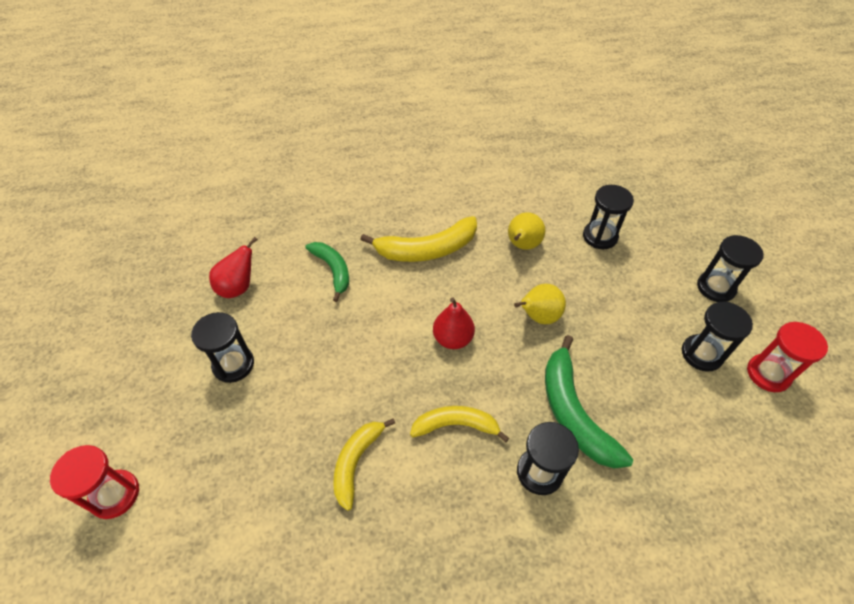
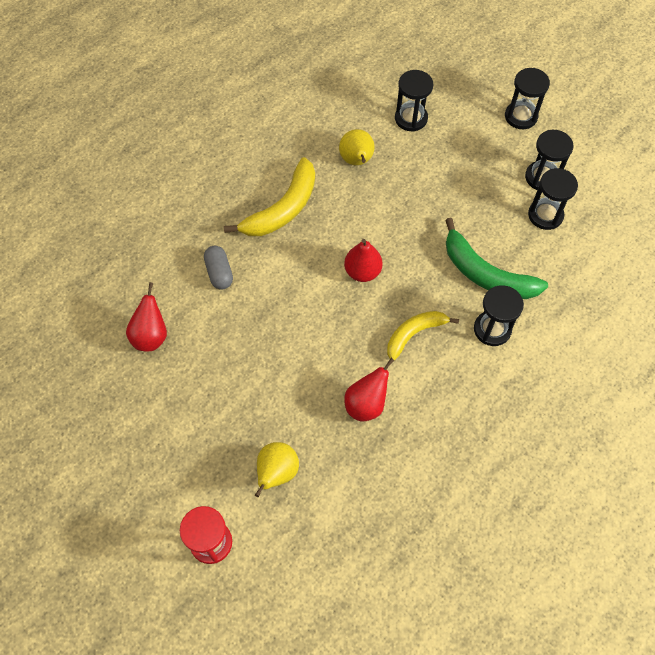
camera: 35 degrees left, 10 degrees up
(233, 364) = (209, 398): black hourglass -> black hourglass (545, 215)
(333, 270) = (219, 273): green banana -> grey capsule
(356, 462) = (366, 404): yellow banana -> red pear
(538, 317) = (412, 216): yellow pear -> yellow pear (277, 473)
(768, 374) = (591, 167): red hourglass -> none

